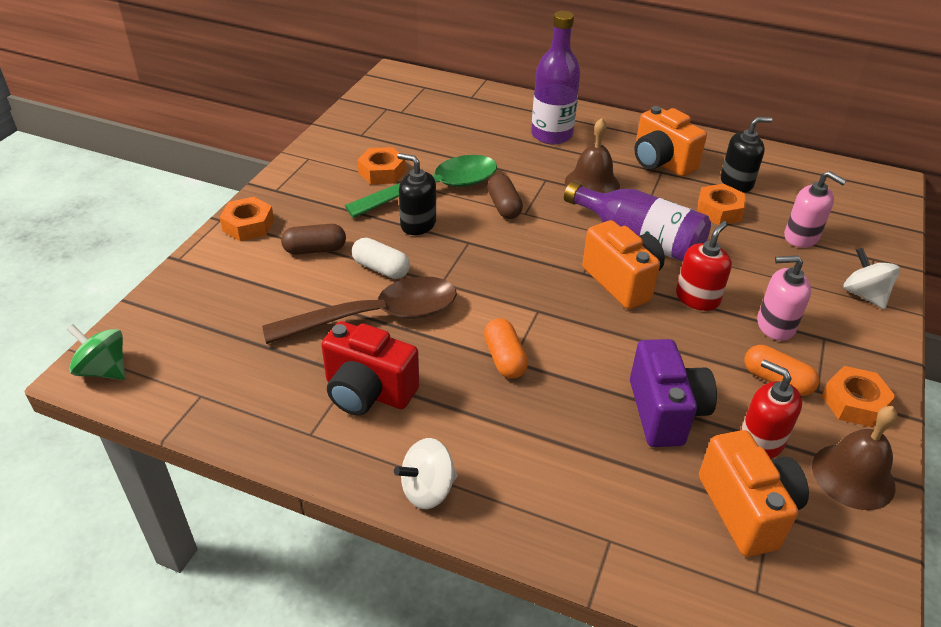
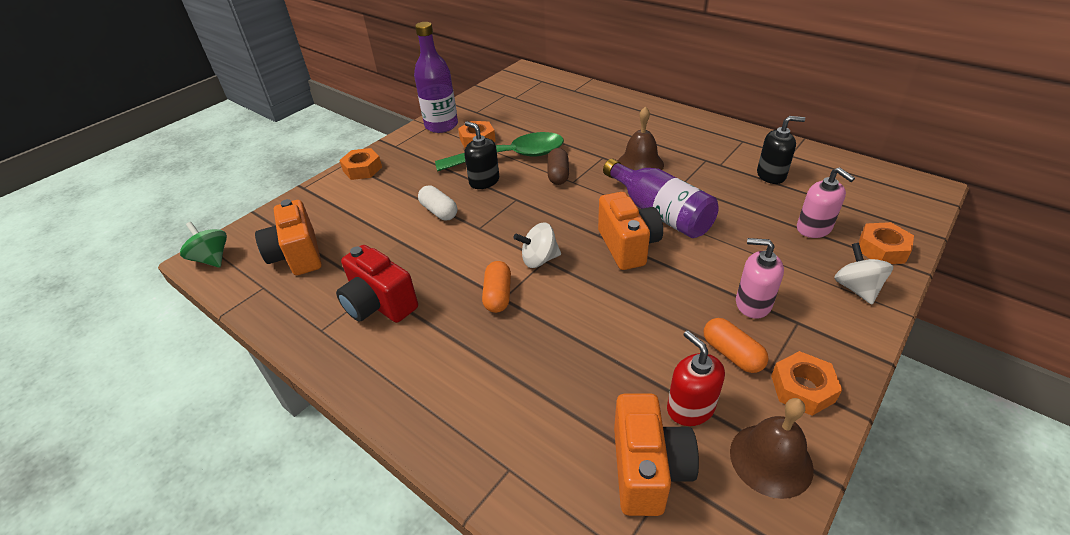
camera: 20 degrees right, 0 degrees up
(315, 249) = (399, 191): brown capsule -> none
(377, 316) = (417, 247): brown spoon -> none
(428, 490) = (382, 392): white spinning top -> white spinning top (539, 259)
(551, 135) = (624, 123): purple bottle -> purple bottle (441, 125)
(661, 162) = (709, 152): orange camera -> orange camera (297, 256)
(665, 412) = (613, 364): purple camera -> none
(697, 298) = (689, 269): red soap dispenser -> none
(719, 211) = (744, 197): orange nut -> orange nut (882, 249)

